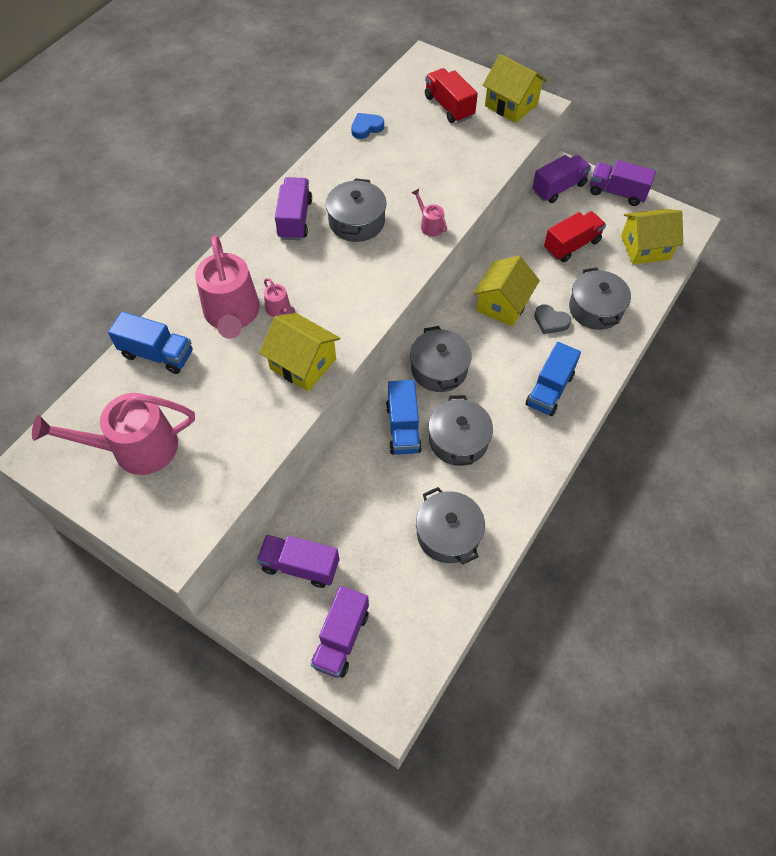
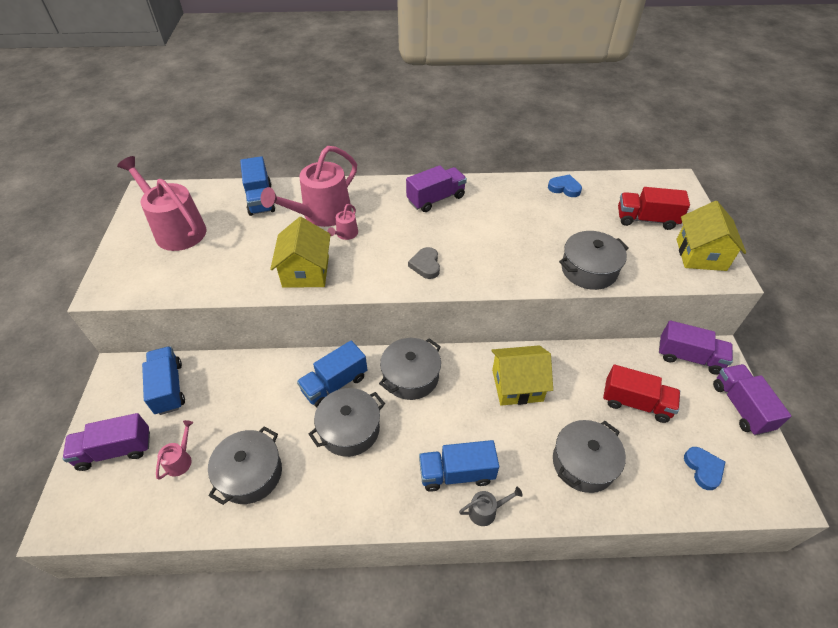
camera: 55 degrees right, 10 degrees down
(300, 566) = (169, 388): purple truck -> blue truck
(356, 221) = (467, 230): grey pot -> grey pot (589, 270)
(430, 225) = (508, 272): pink watering can -> pink watering can (180, 460)
(449, 107) = (646, 219): red truck -> red truck turned 105 degrees counterclockwise
(550, 321) = (533, 432): grey heart -> grey heart (426, 265)
(591, 389) = (486, 511): none -> grey watering can
(645, 247) = (703, 469): yellow house -> blue heart

